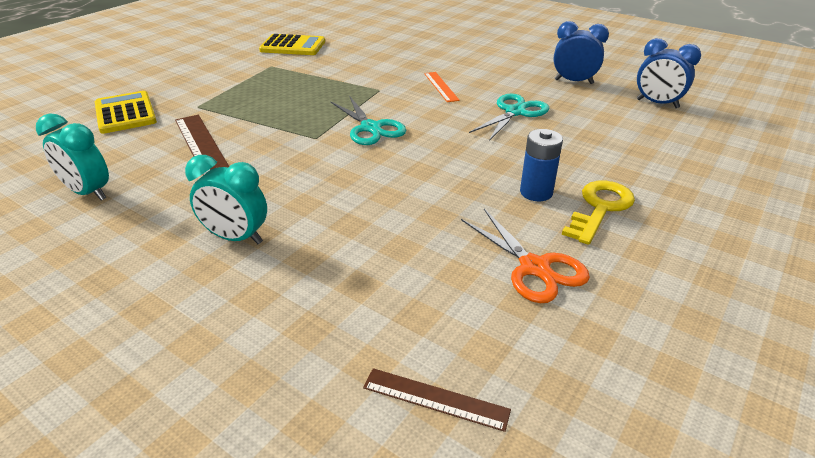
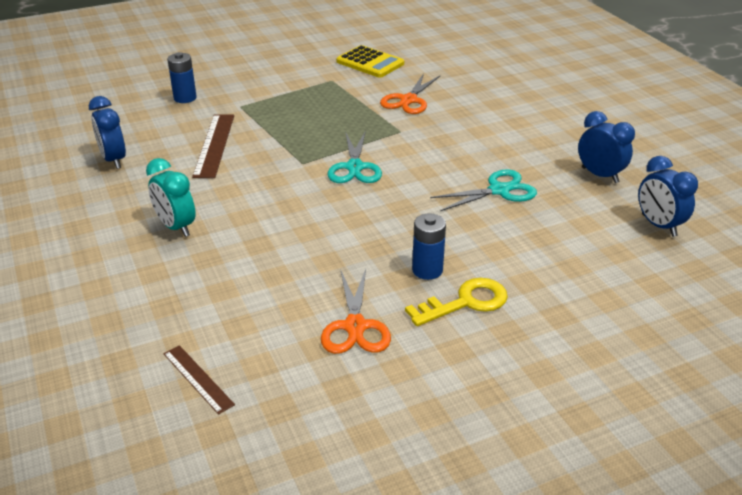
camera: 30 degrees right, 0 degrees up
(88, 193) = (114, 160): turquoise clock -> blue clock
(125, 113) = (185, 98): yellow calculator -> blue battery
(359, 66) = (408, 100): none -> orange scissors
(441, 86) = (459, 143): orange ruler -> none

